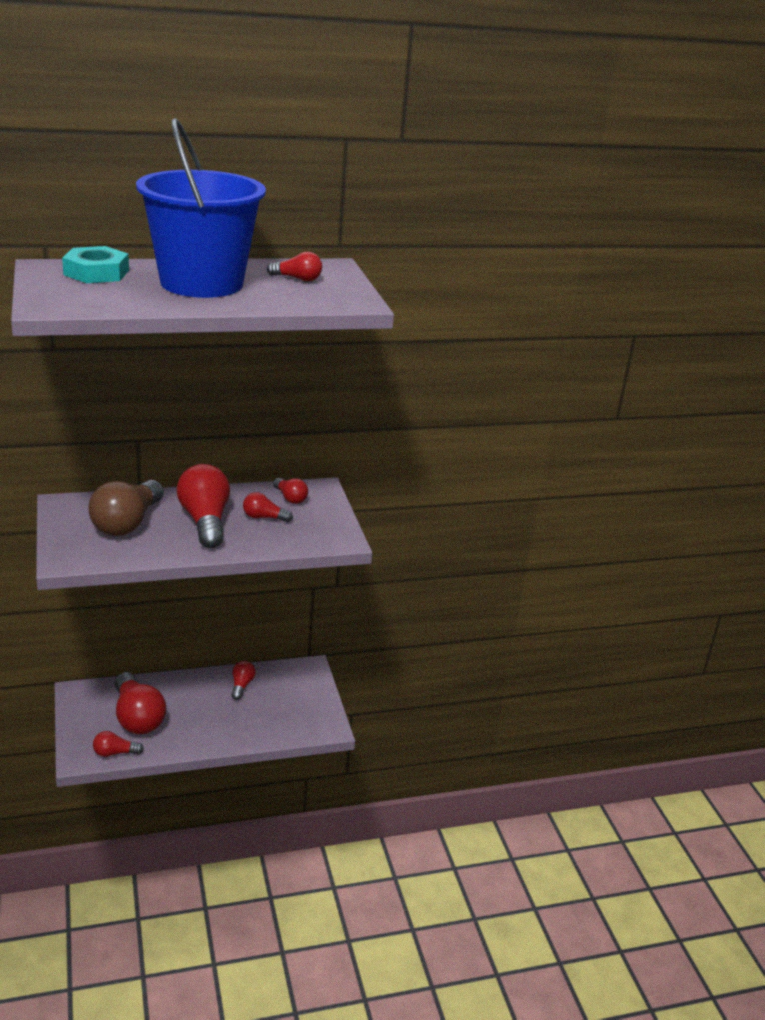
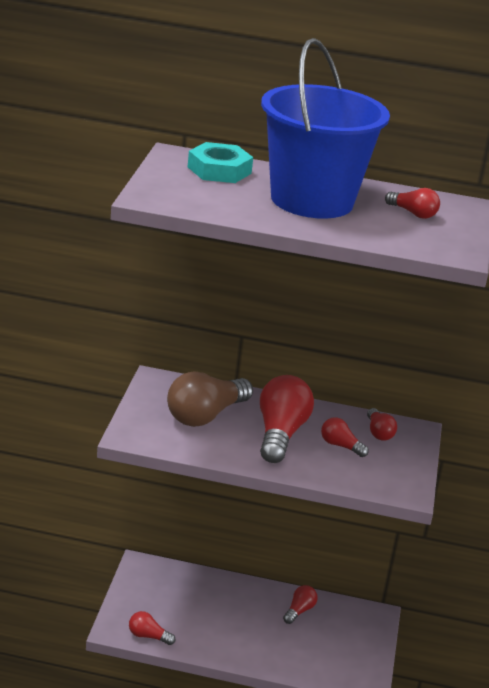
camera: 25 degrees right, 0 degrees up
(137, 717) = (184, 608): red light bulb -> none

